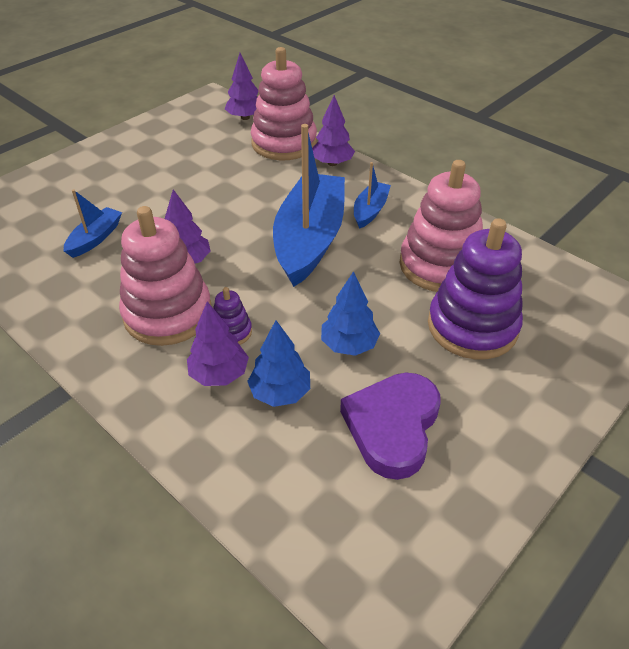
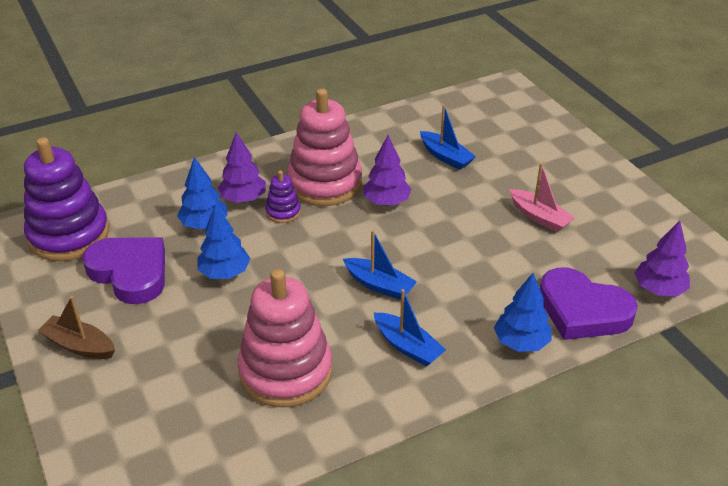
camera: 110 degrees right, 5 degrees down
(179, 173) = (539, 217): none -> pink boat
(284, 143) = (582, 310): pink stacking toy -> purple heart
(309, 239) = (379, 285): blue boat -> blue boat, size x0.47
(332, 163) = (521, 342): purple tree -> blue tree
(472, 326) = (190, 361): purple stacking toy -> purple stacking toy (69, 235)
(516, 419) = (79, 345): none -> brown boat

